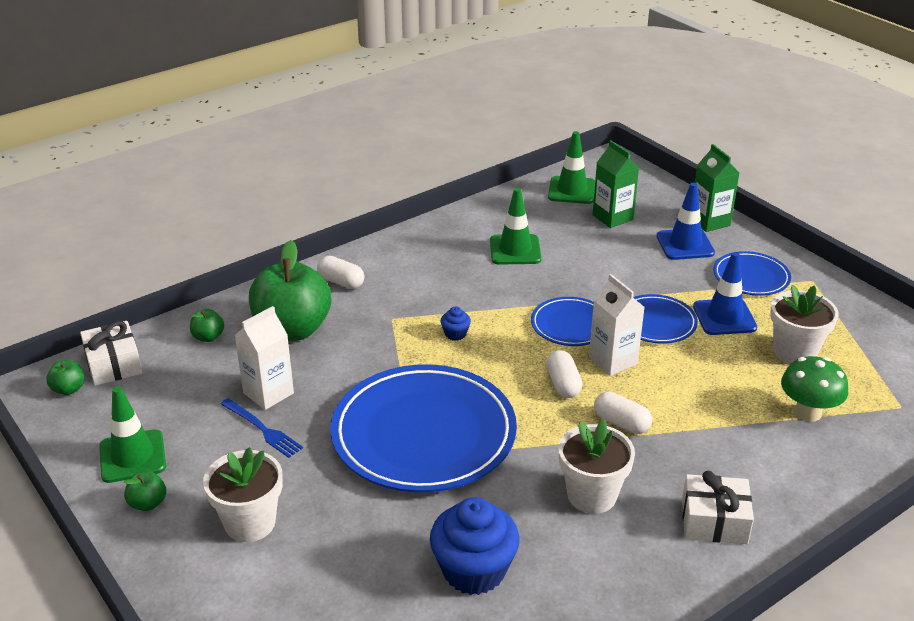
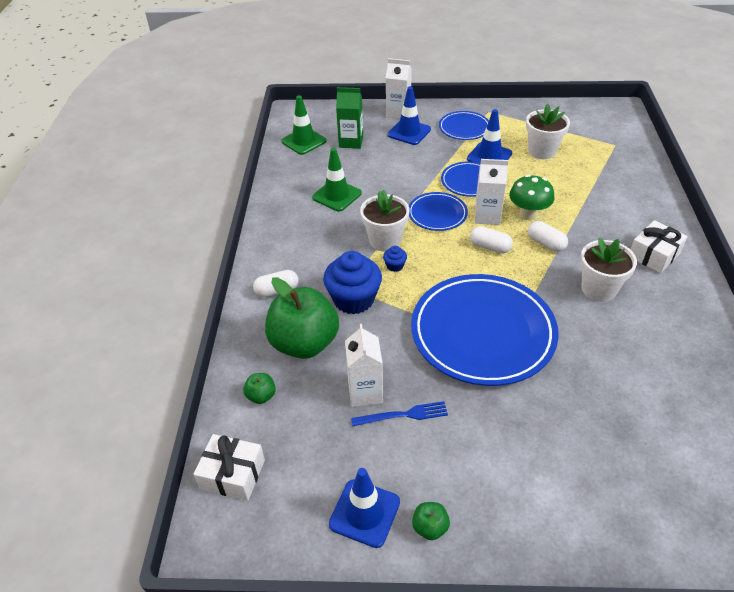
camera: 50 degrees left, 10 degrees up
(69, 389) = (234, 522): green apple -> none
(132, 456) = (364, 513): green traffic cone -> blue traffic cone
(250, 523) = (500, 471): white flower pot -> white flower pot (385, 240)
(474, 570) = (628, 375): blue cupcake -> blue cupcake (353, 299)
(621, 423) = (546, 243): white capsule -> white capsule turned 60 degrees clockwise
(709, 222) = (398, 112): green carton -> white carton
(808, 412) = (594, 175): green mushroom -> green mushroom (528, 214)

